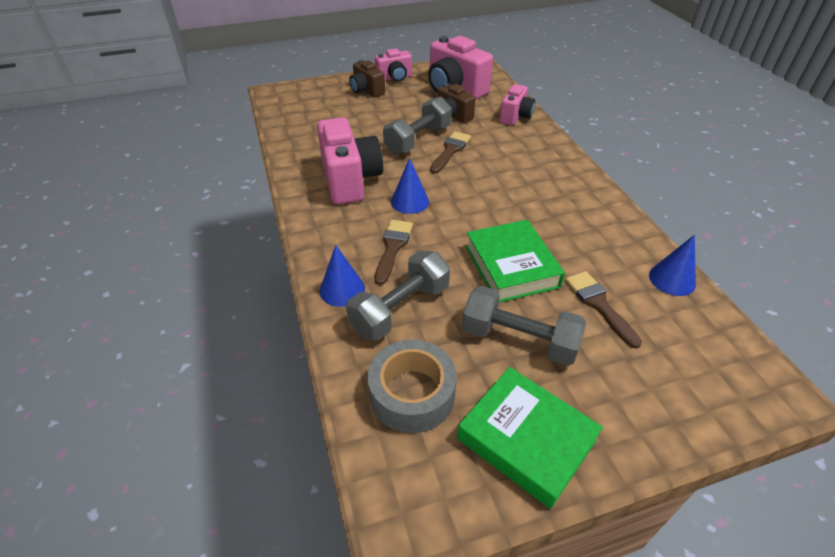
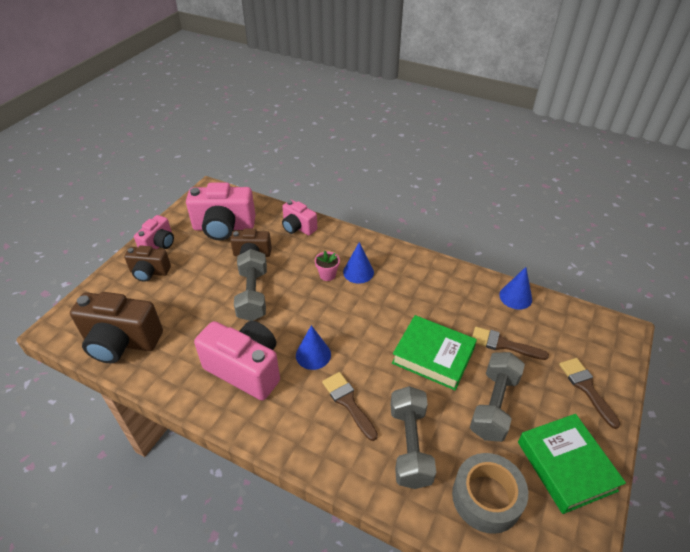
camera: 45 degrees left, 0 degrees up
(297, 119) = (121, 342): none -> brown camera
(342, 289) = (357, 465): blue cone -> blue cone (358, 272)
(450, 151) = (288, 289): brown brush -> brown brush (586, 388)
(496, 159) = (327, 275): none -> pink flower pot
(515, 116) = (298, 227): pink camera -> pink camera turned 150 degrees clockwise
(519, 340) = (494, 405): grey dumbbell -> grey dumbbell turned 45 degrees counterclockwise
(526, 439) = (566, 466): green book -> green book turned 75 degrees clockwise

